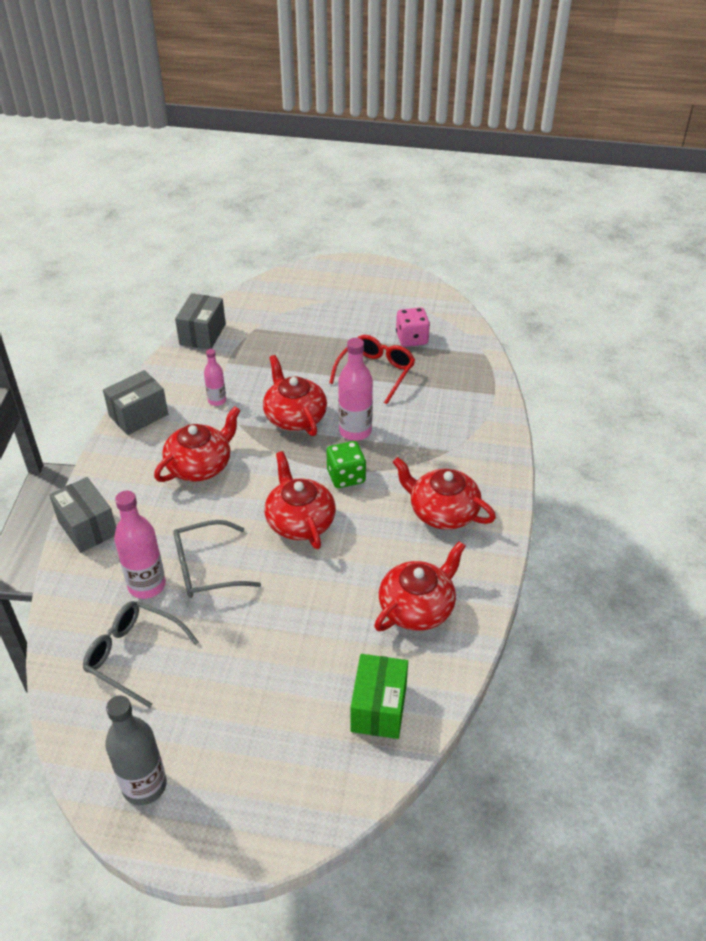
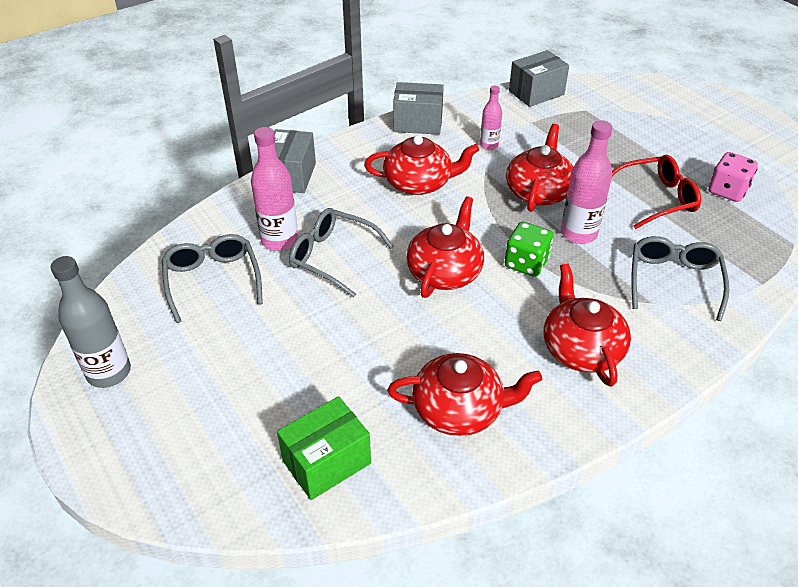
camera: 45 degrees right, 0 degrees up
(446, 426) = (673, 281): none -> grey glasses

